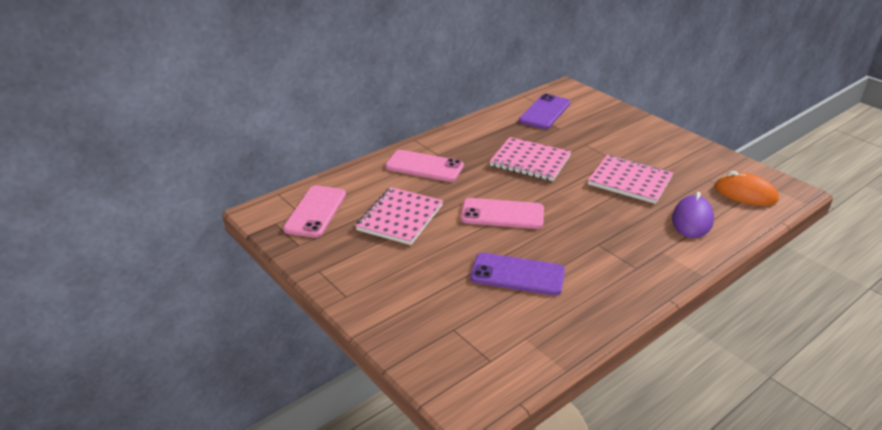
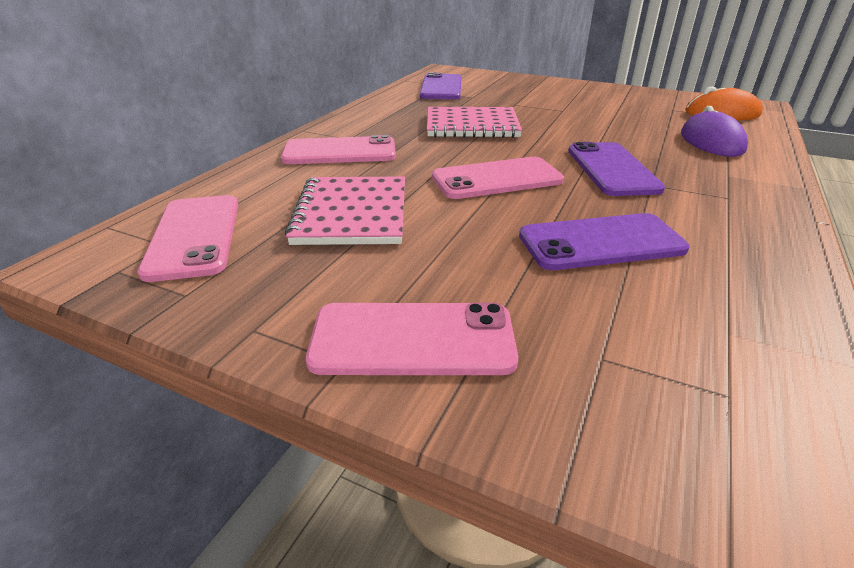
camera: 25 degrees left, 0 degrees up
(380, 296) = (413, 339): none -> pink phone
(585, 226) = (612, 169): none -> purple phone
(630, 181) = (601, 123): pink notebook -> none

